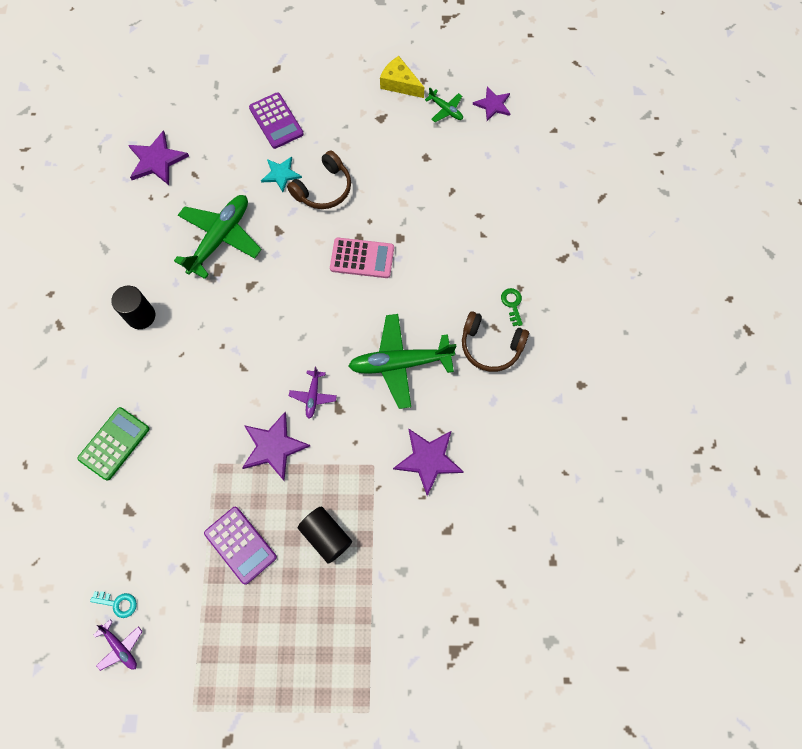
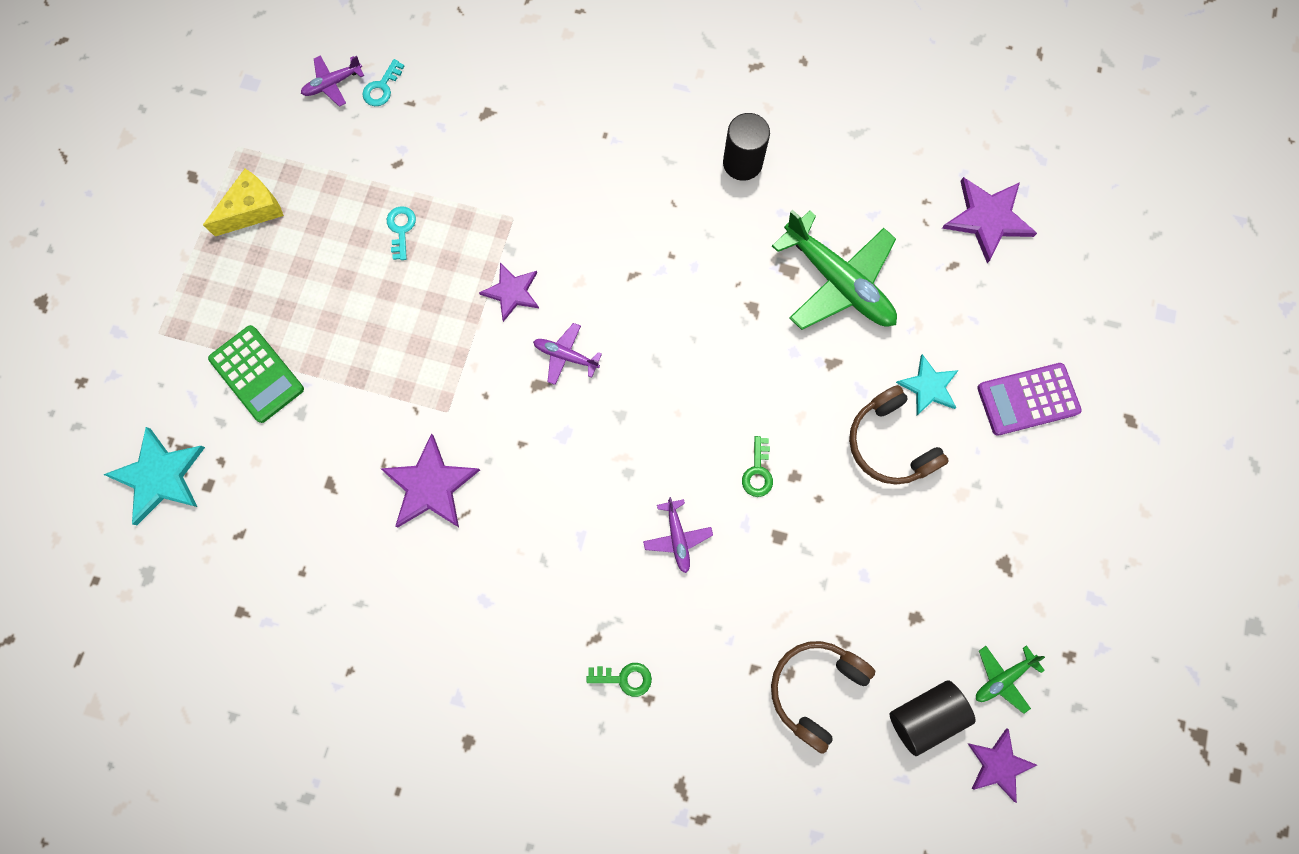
camera: 105 degrees right, 5 degrees up
(114, 443) = (575, 109): green calculator -> green calculator (257, 374)
(240, 545) = (401, 229): purple calculator -> turquoise key
(274, 447) = (512, 292): purple star -> purple star, size x0.66
(326, 536) = (376, 331): black cylinder -> black cylinder (924, 715)
(362, 258) = (758, 472): pink calculator -> green key
(399, 84) = (1068, 613): yellow cheese -> yellow cheese (253, 209)
(400, 363) = (578, 484): green plane -> none
(417, 295) = (677, 537): none -> purple plane
(478, 662) = (159, 476): none -> turquoise star
(490, 346) = (567, 623): brown headphones -> brown headphones (815, 688)

